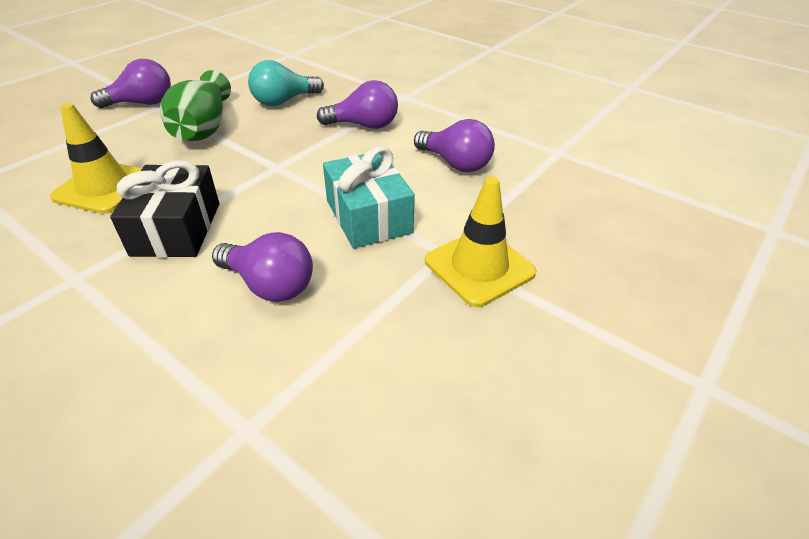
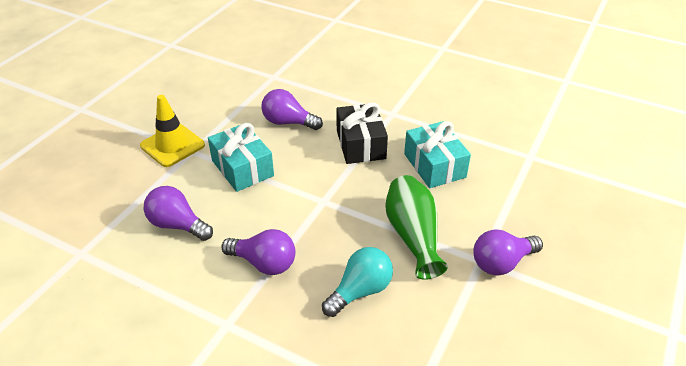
camera: 170 degrees right, 0 degrees up
(104, 187) = (434, 165): yellow traffic cone -> turquoise gift
(364, 125) = (264, 263): purple light bulb -> purple light bulb turned 150 degrees counterclockwise

